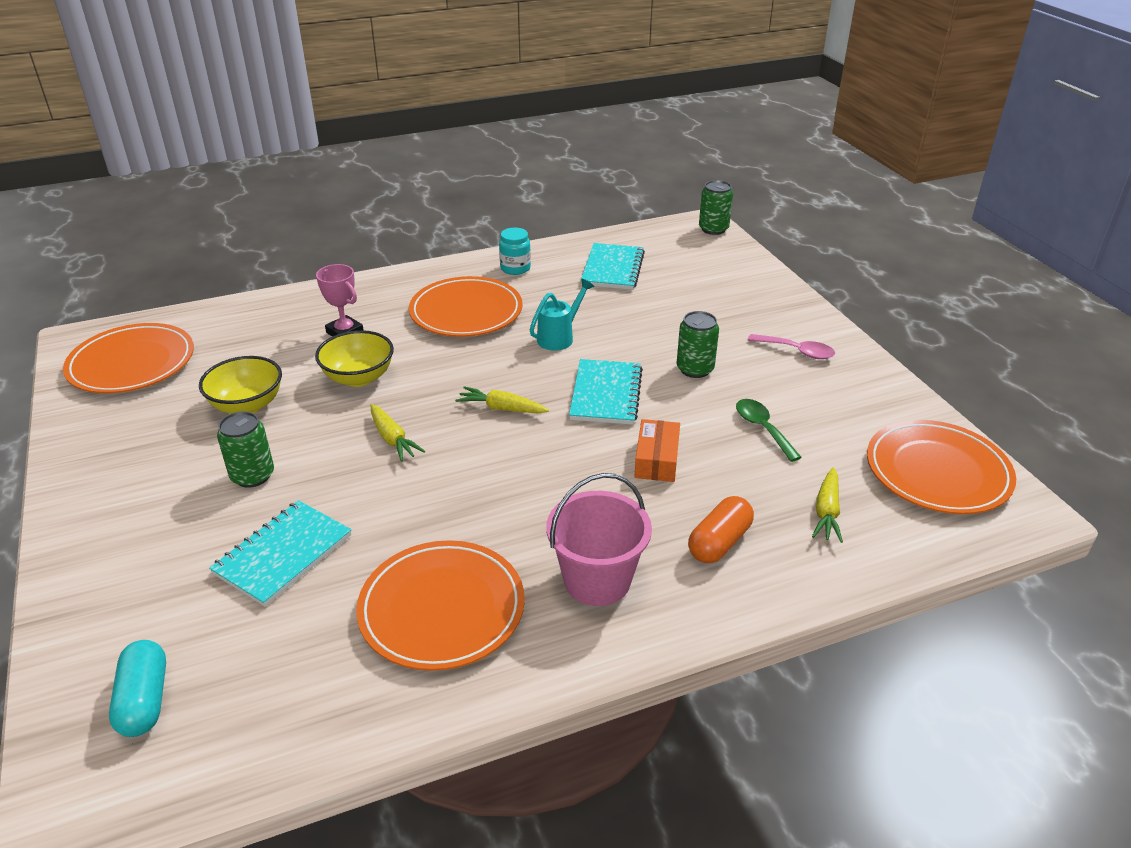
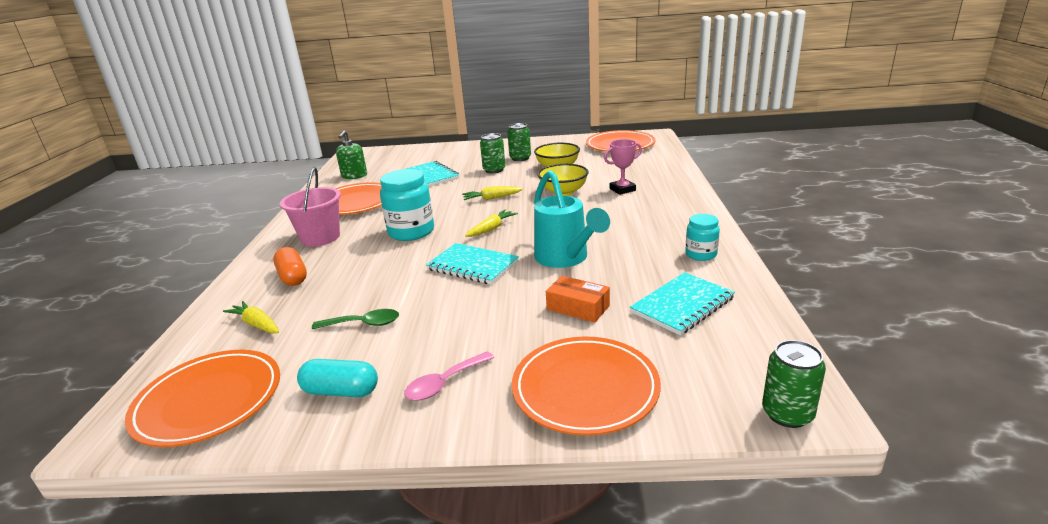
camera: 115 degrees right, 10 degrees down
(144, 700) = (384, 159): turquoise capsule -> turquoise capsule (341, 391)
(279, 700) = (354, 176): none -> green soap dispenser
(466, 312) = (629, 228): orange plate -> orange plate (585, 389)
(538, 480) = (411, 232): none -> turquoise jar
(560, 337) = (565, 259): turquoise watering can -> turquoise watering can, size x1.68
(613, 269) = (682, 305): turquoise notebook -> turquoise notebook turned 75 degrees counterclockwise
(657, 459) = (384, 271): orange box -> orange box (578, 307)
(695, 369) = (469, 312): green can -> green can (520, 158)

